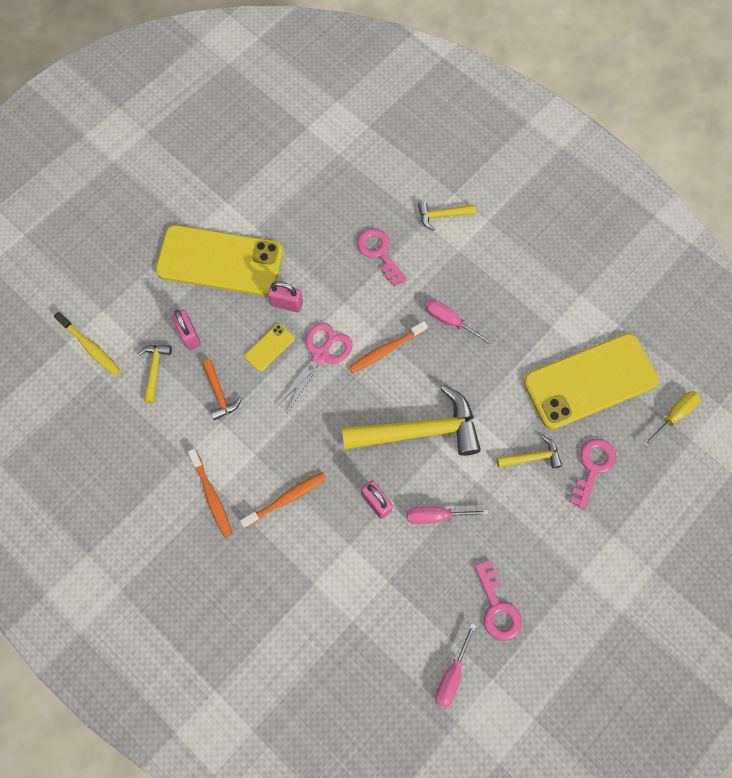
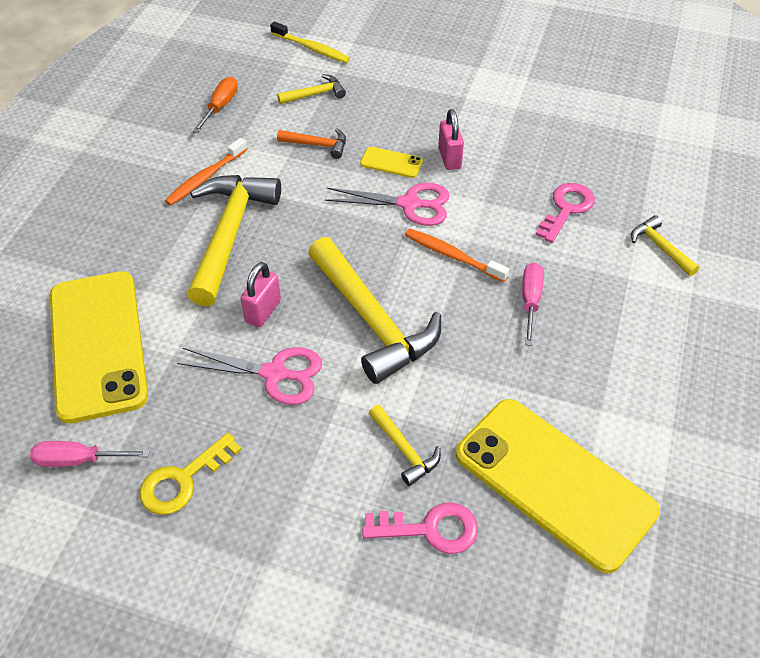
camera: 65 degrees right, 20 degrees down
(90, 347) = (312, 48): yellow toothbrush -> yellow toothbrush turned 75 degrees counterclockwise
(127, 453) = (220, 107): none -> orange screwdriver
(189, 335) = (365, 104): pink padlock -> none
(219, 393) = (317, 145): orange hammer -> orange hammer turned 120 degrees counterclockwise
(220, 261) = (460, 96): yellow phone -> yellow phone (97, 345)
(286, 499) = (230, 234): orange toothbrush -> yellow hammer
(436, 515) = (274, 374): pink screwdriver -> pink scissors
(497, 607) = (183, 480): pink key -> yellow key
(674, 415) = (574, 615): yellow screwdriver -> none

